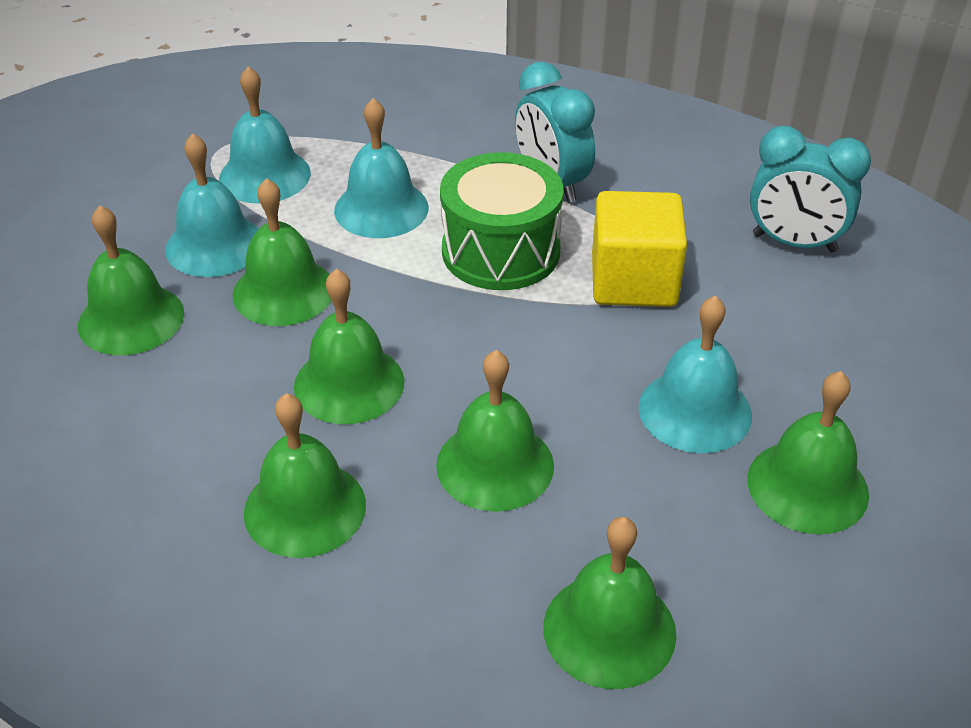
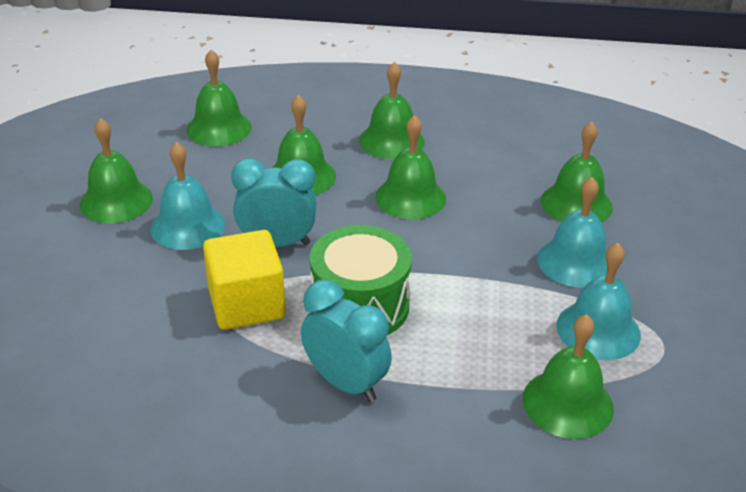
camera: 160 degrees right, 5 degrees down
(283, 291) = (497, 241): green bell -> green bell (567, 403)
(381, 208) = (478, 321): turquoise bell -> none
(794, 243) = (113, 370): turquoise clock -> turquoise clock (277, 243)

